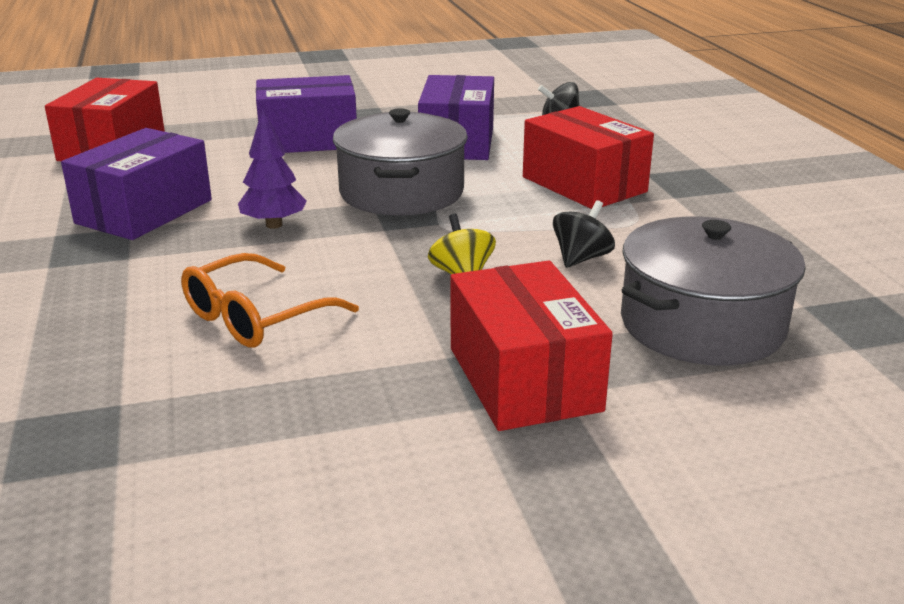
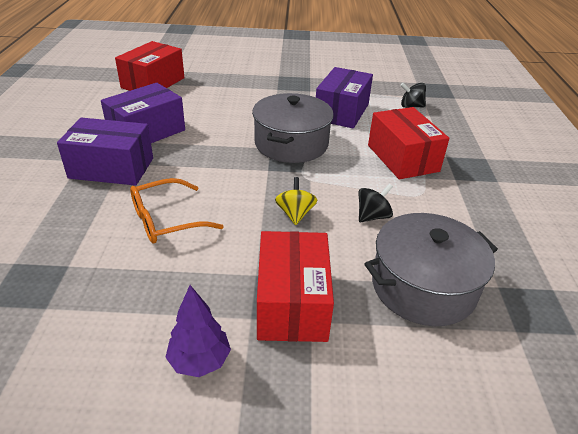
camera: 15 degrees right, 10 degrees up
(274, 225) = (209, 154): purple tree -> purple tree (200, 361)
(308, 140) = (258, 95): purple box -> purple box (111, 168)

